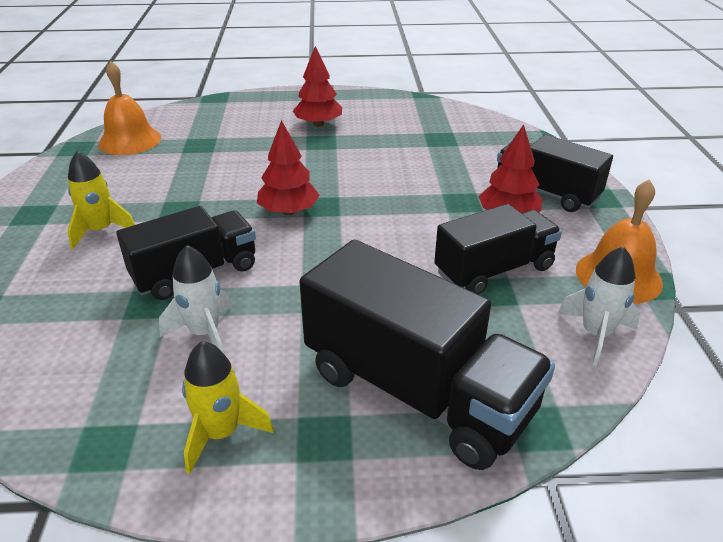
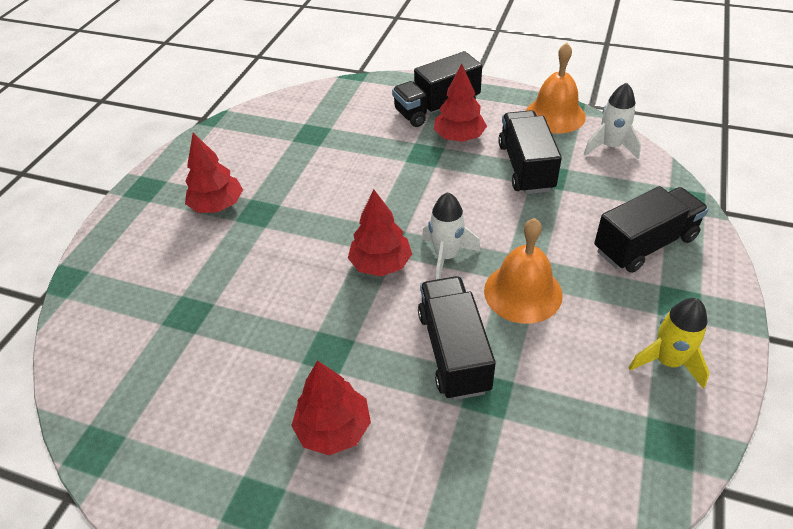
camera: 65 degrees left, 10 degrees up
(101, 230) = (334, 428): yellow rocket -> red tree
(130, 140) = (121, 384): orange bell -> orange bell (523, 292)
(205, 333) = (546, 356): white rocket -> white rocket (446, 256)
(417, 391) = (644, 244): black truck -> black truck, size x0.65

